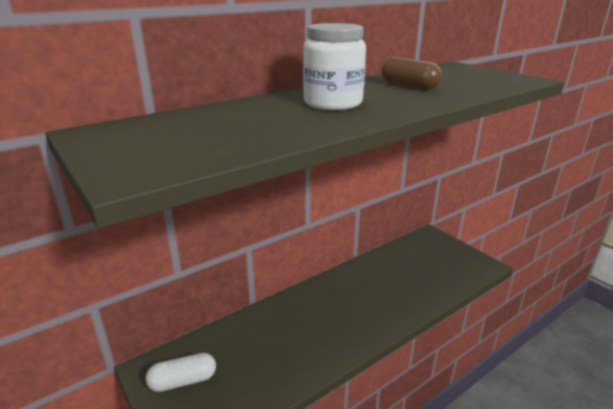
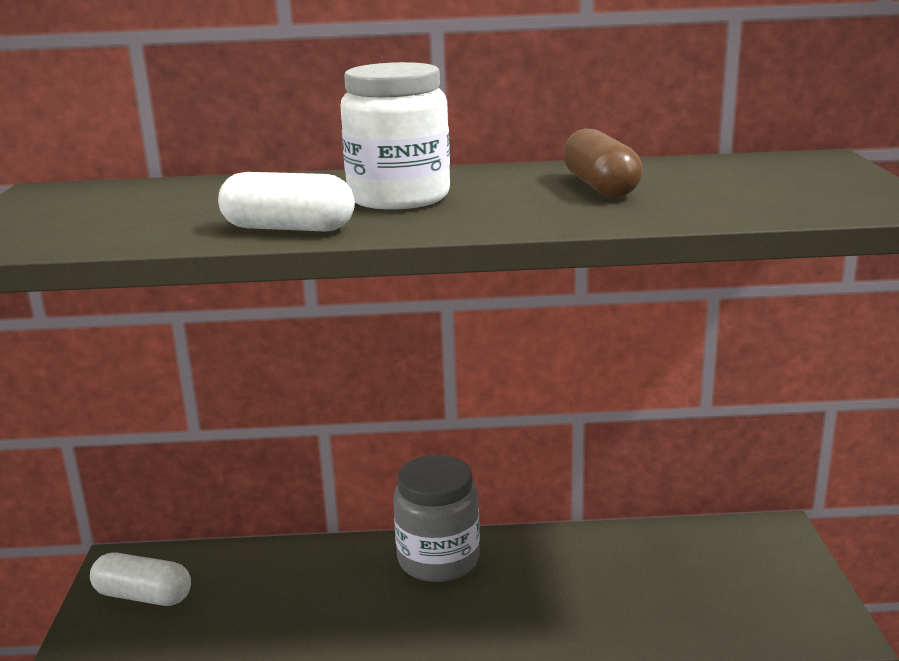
camera: 35 degrees right, 5 degrees down
(318, 127) = (288, 228): none -> white capsule
(318, 296) = (438, 560): none -> grey jar

